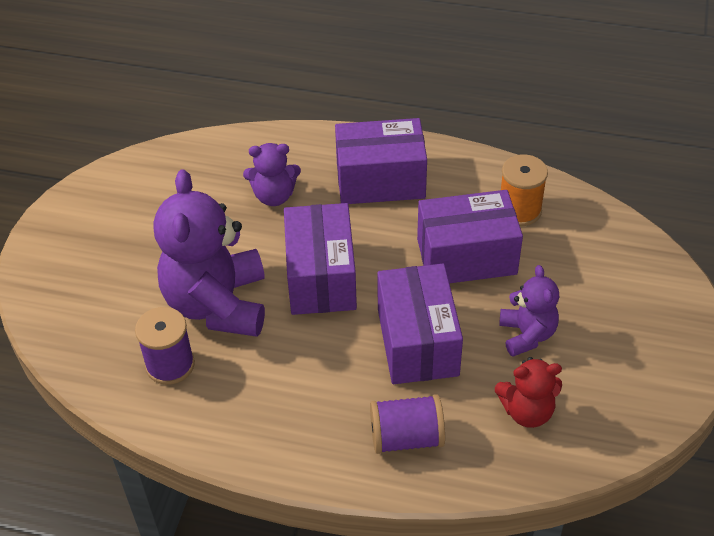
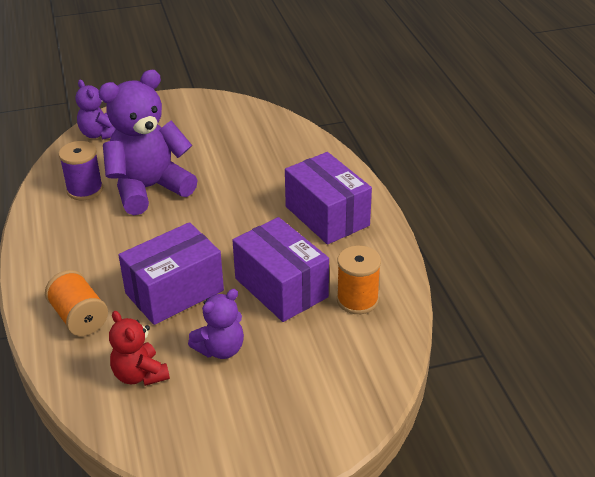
camera: 60 degrees right, 10 degrees down
(274, 196) = (268, 174): purple teddy bear -> purple teddy bear (99, 134)
(321, 277) = (206, 223): purple box -> none
(406, 437) = (79, 317): purple spool -> orange spool

